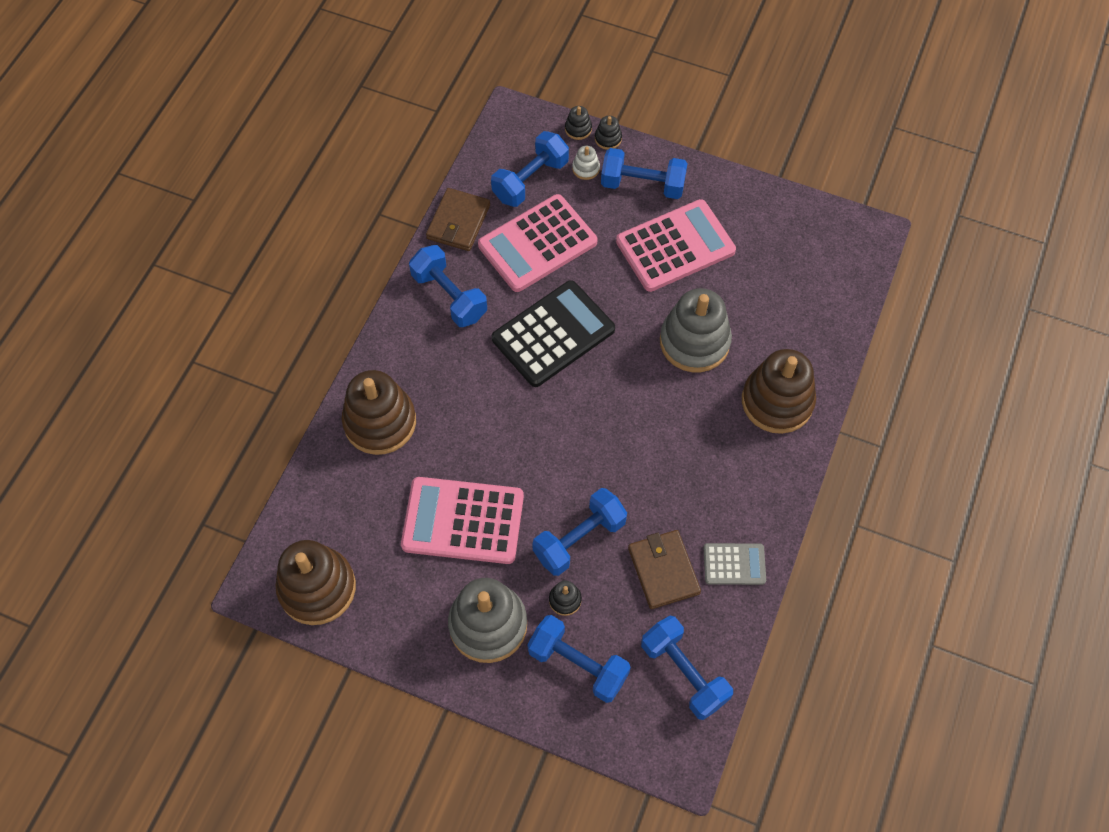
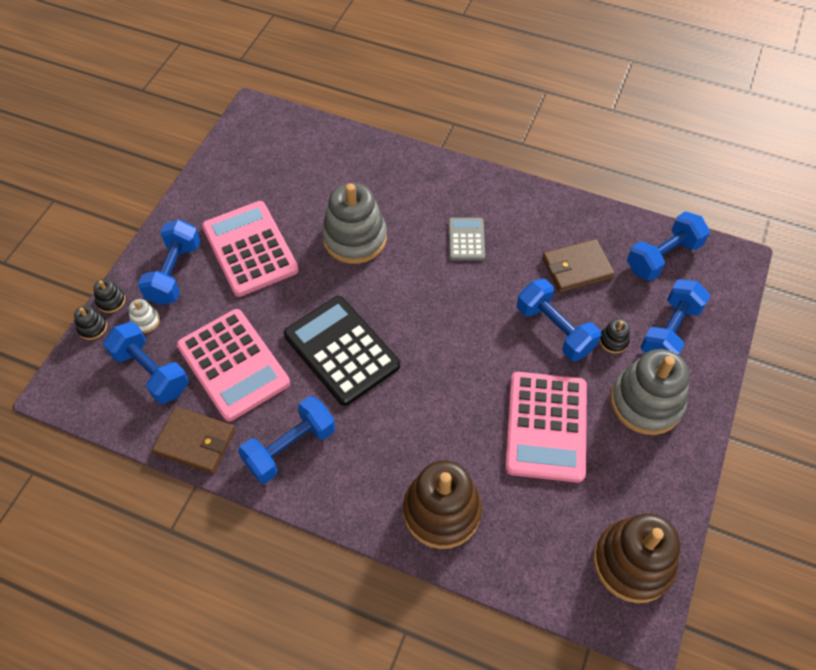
camera: 90 degrees left, 5 degrees down
(734, 564) = (565, 220): grey calculator -> grey calculator (466, 239)
(777, 401) = (415, 184): brown stacking toy -> none

